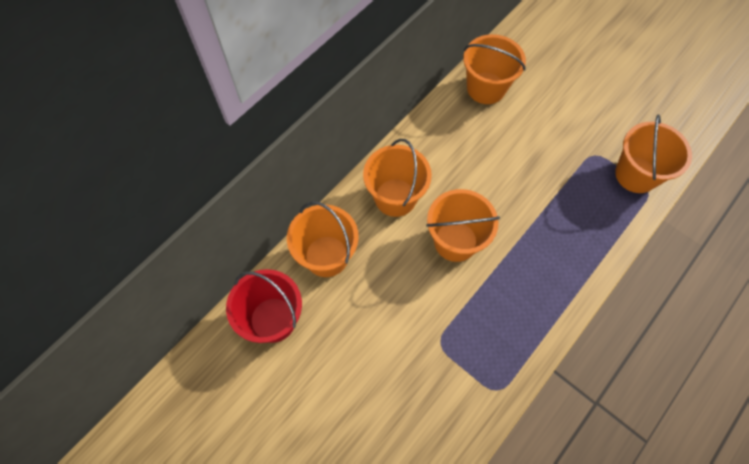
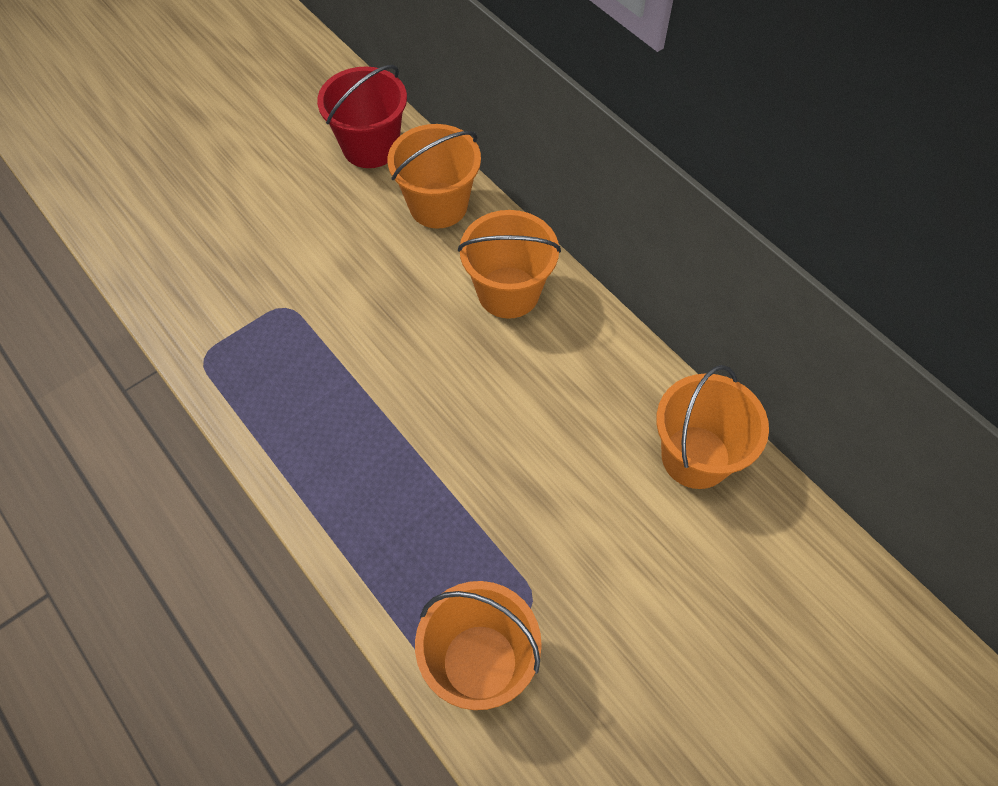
camera: 100 degrees right, 5 degrees down
(455, 241) = (422, 353): orange bucket -> none

